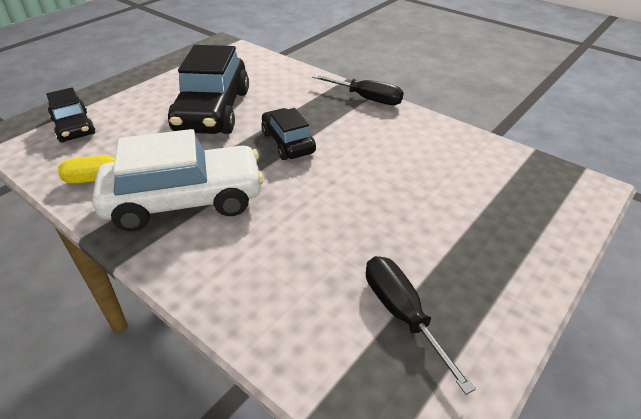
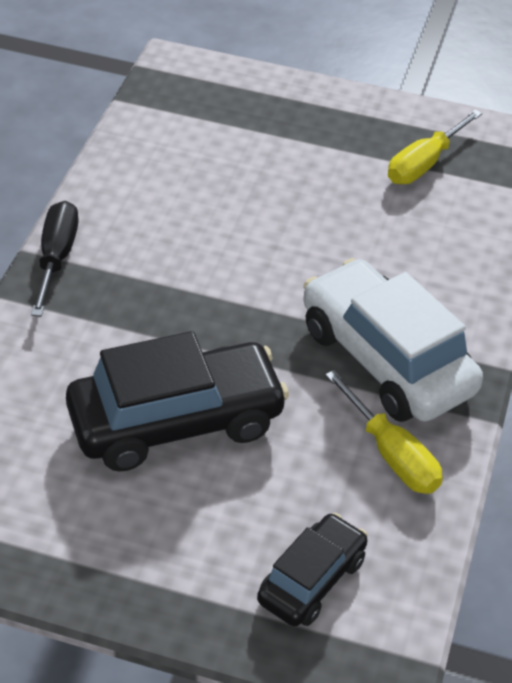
camera: 115 degrees left, 5 degrees up
(288, 143) = (217, 308): black car -> none
(402, 314) = (424, 163): black screwdriver -> yellow screwdriver

